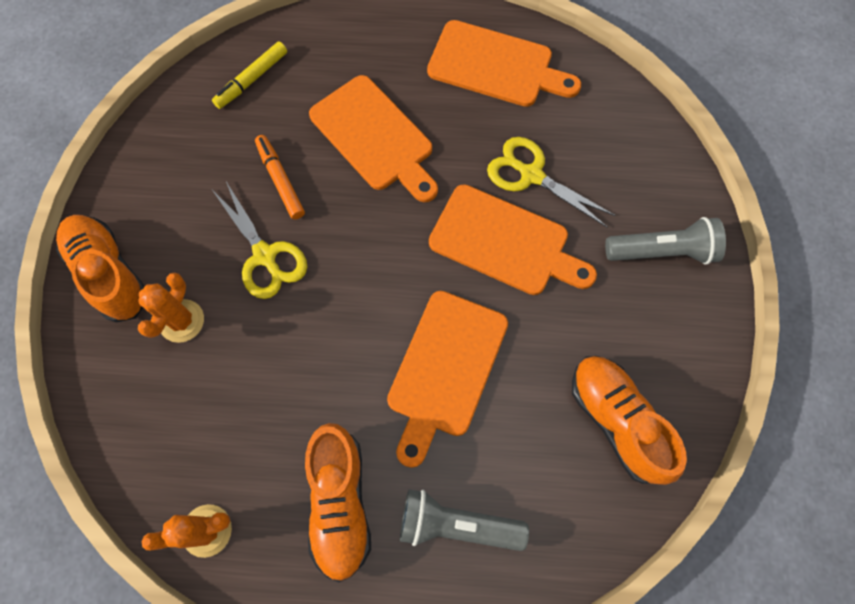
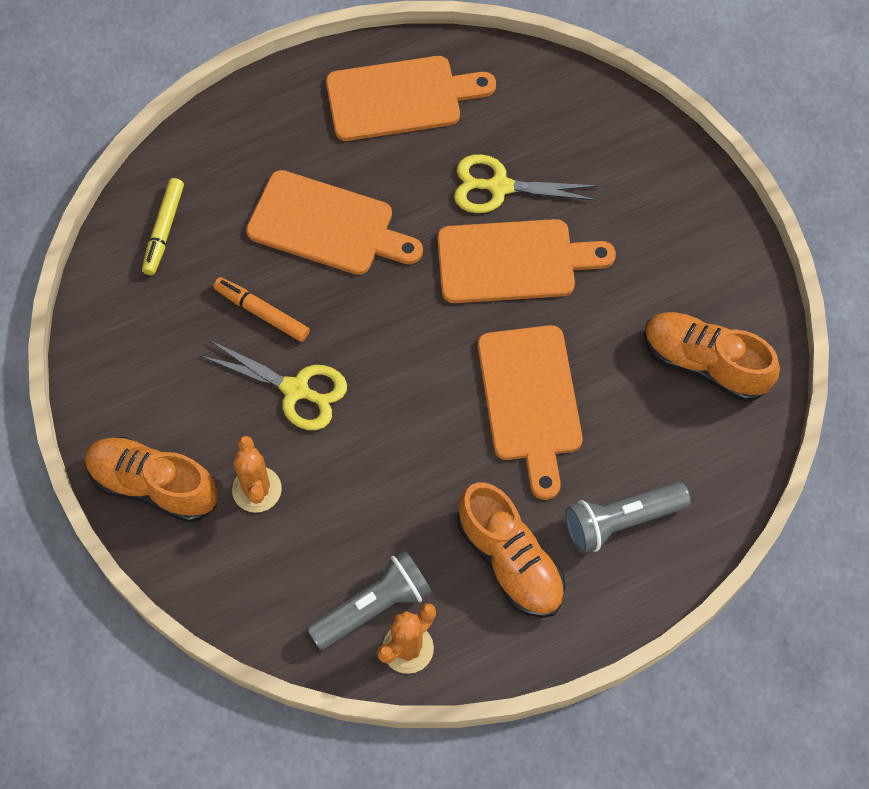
camera: 30 degrees left, 5 degrees down
(662, 251) = (658, 197): grey flashlight -> grey flashlight (373, 607)

